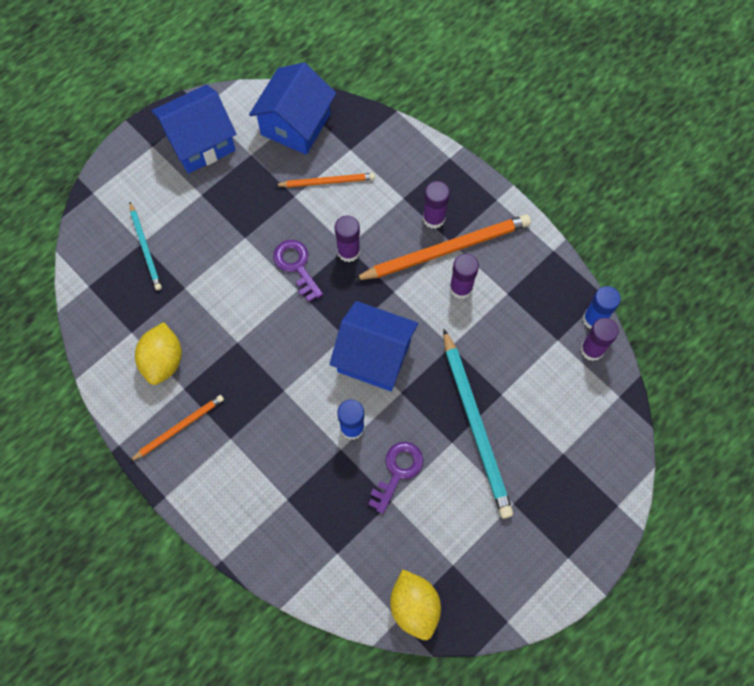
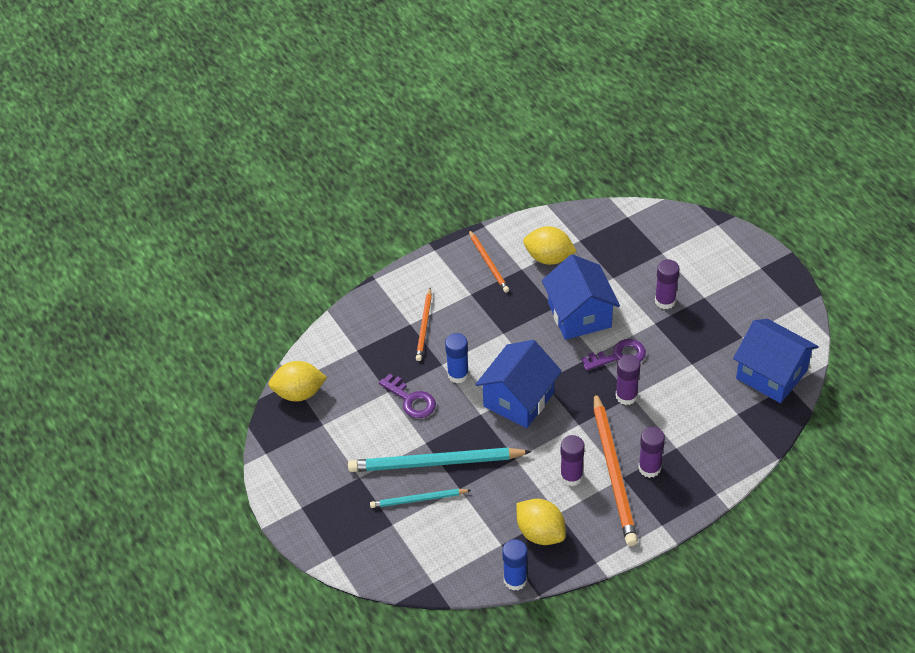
camera: 105 degrees right, 20 degrees down
(145, 248) = (656, 255): turquoise pencil -> turquoise pencil (418, 499)
(200, 142) = (760, 301): blue house -> blue house (579, 315)
(327, 181) = (703, 390): orange pencil -> orange pencil (424, 326)
(534, 305) = (540, 533): none -> yellow lemon
(592, 349) = (484, 570): purple glue stick -> purple glue stick (665, 301)

